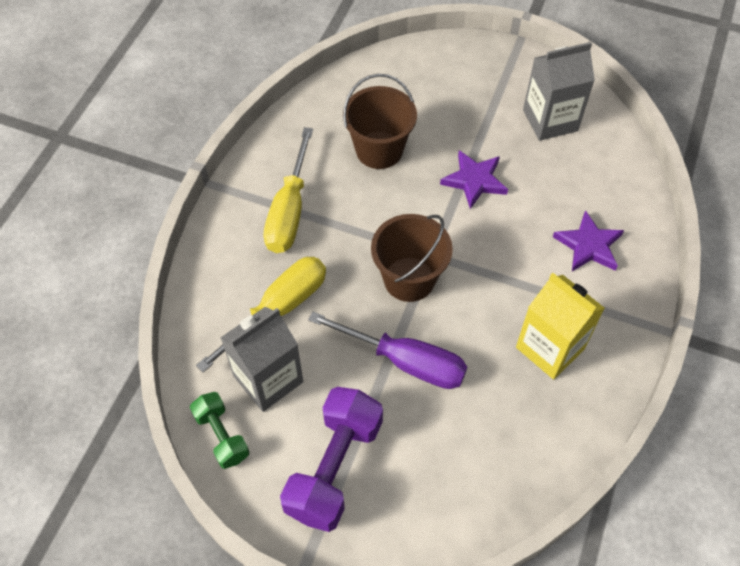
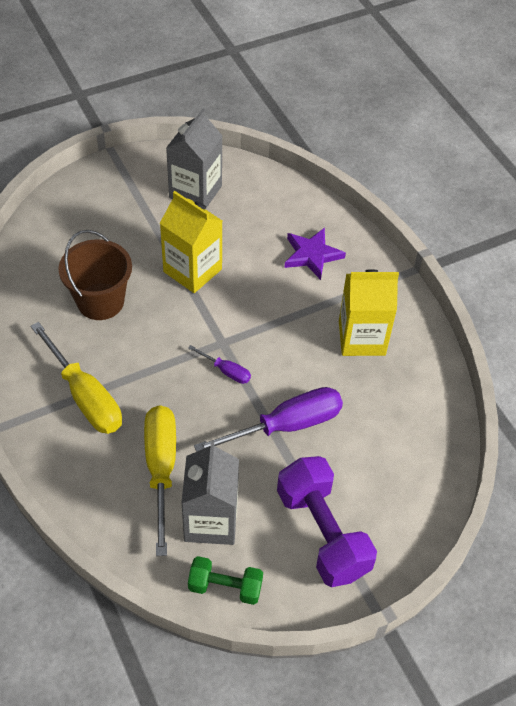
camera: 50 degrees left, 5 degrees down
(409, 279) = (226, 371): brown bucket -> purple screwdriver
(474, 180) = (192, 270): purple star -> yellow carton

